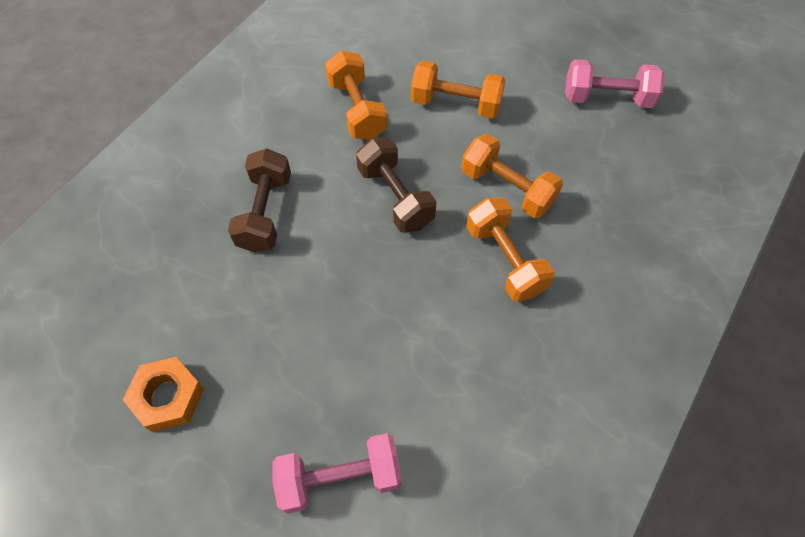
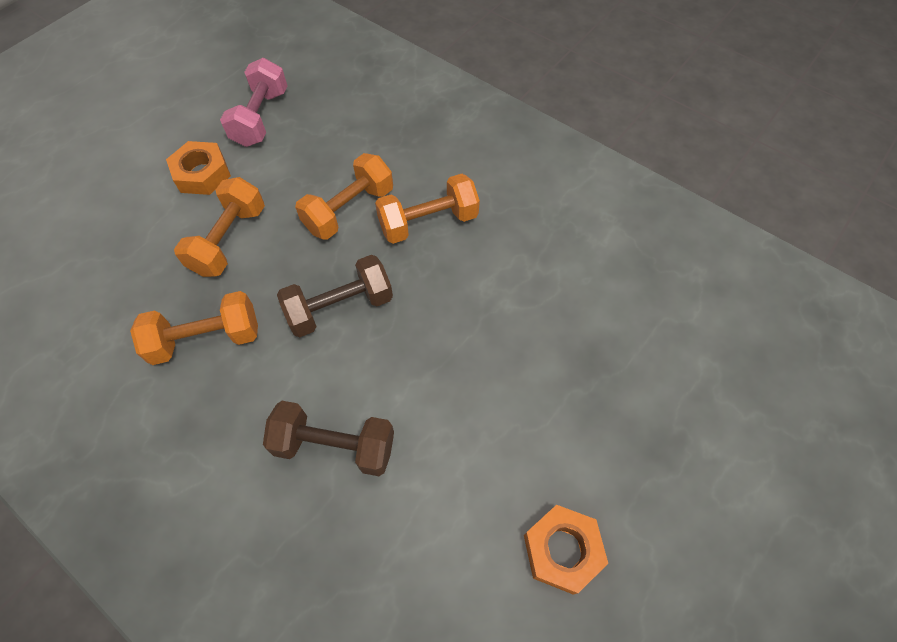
camera: 85 degrees left, 0 degrees up
(340, 478) = (638, 374): pink dumbbell -> none
(526, 69) = (202, 174): none -> orange nut

